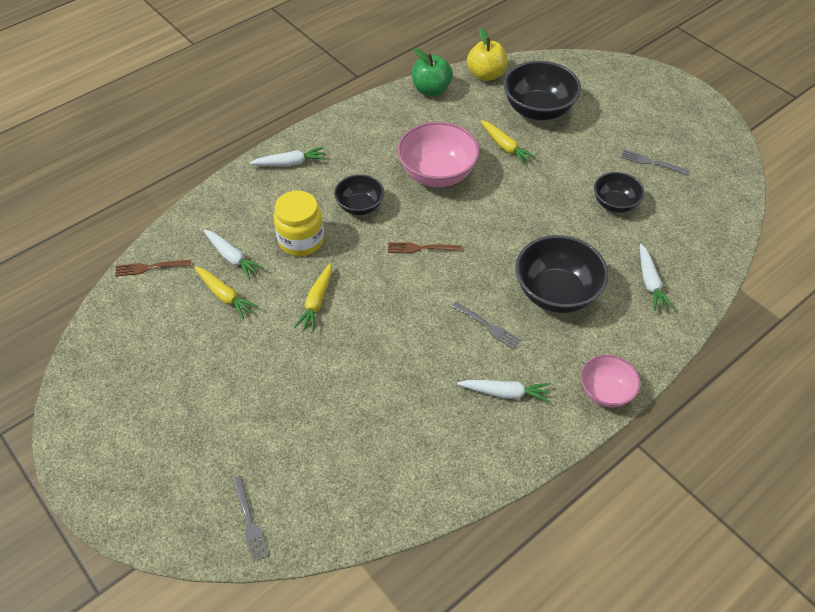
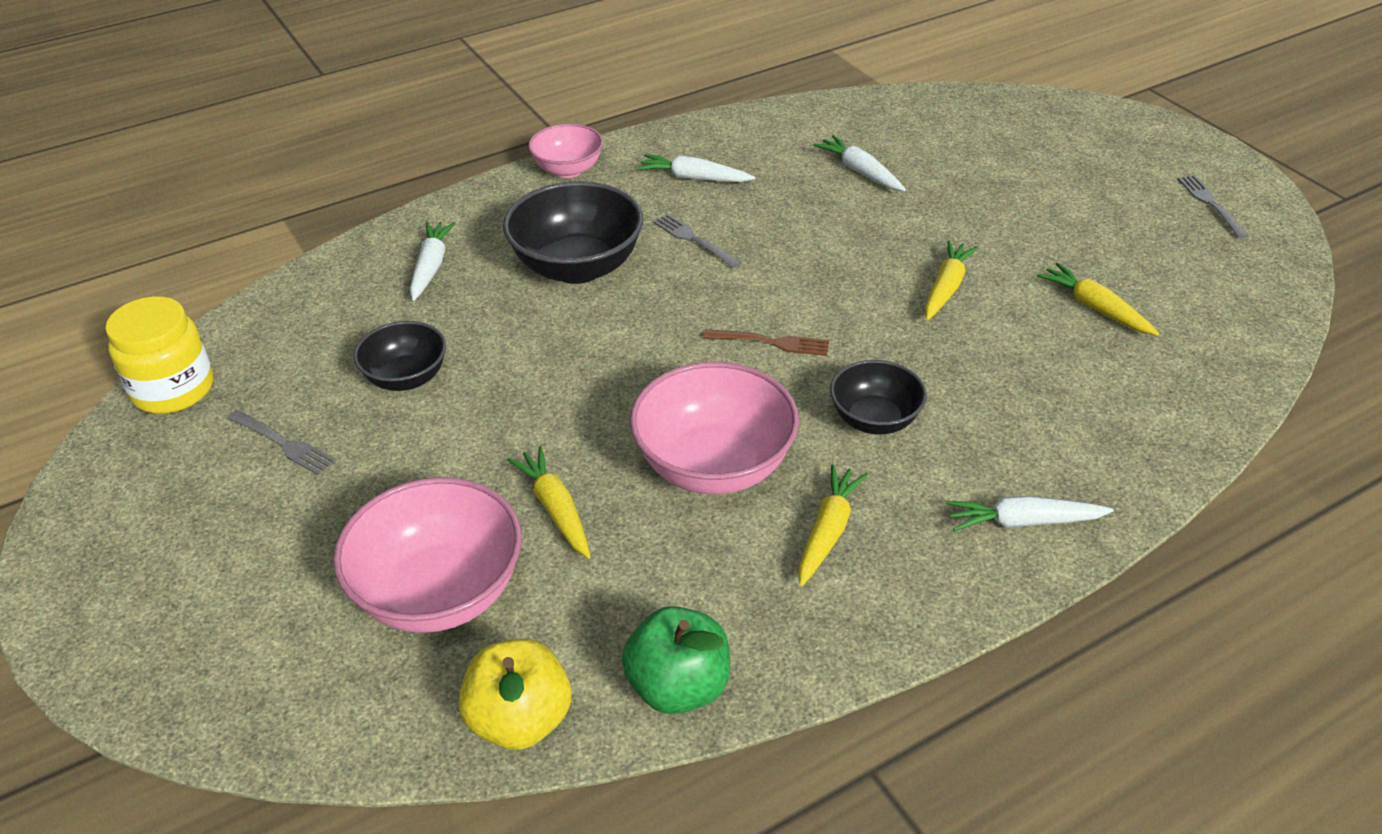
camera: 170 degrees left, 10 degrees down
(150, 267) = (1239, 357): brown fork -> none
(232, 257) = (1099, 359): white carrot -> white carrot (860, 172)
(249, 521) = (1004, 112): grey fork -> grey fork (1210, 204)
(301, 240) = (981, 373): yellow jar -> yellow jar (173, 389)
(379, 150) = (828, 531): none -> yellow carrot
(538, 110) = (440, 593): black bowl -> pink bowl

